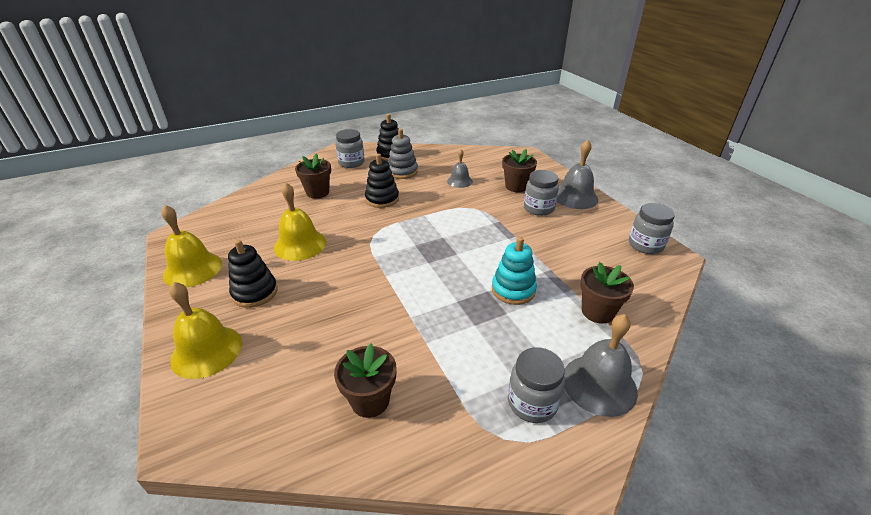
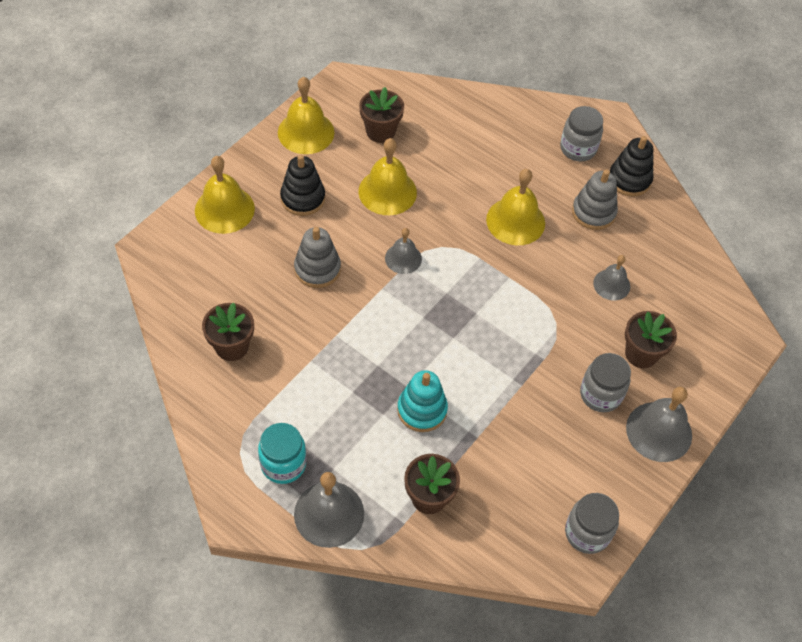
camera: 60 degrees right, 20 degrees up
(317, 192) = (489, 152): brown flower pot -> brown flower pot (380, 131)
(334, 307) = (317, 269): none -> grey stacking toy
(367, 256) = (403, 258): none -> grey bell
(382, 199) = (515, 221): black stacking toy -> yellow bell
(532, 403) = (283, 464): grey jar -> turquoise jar

